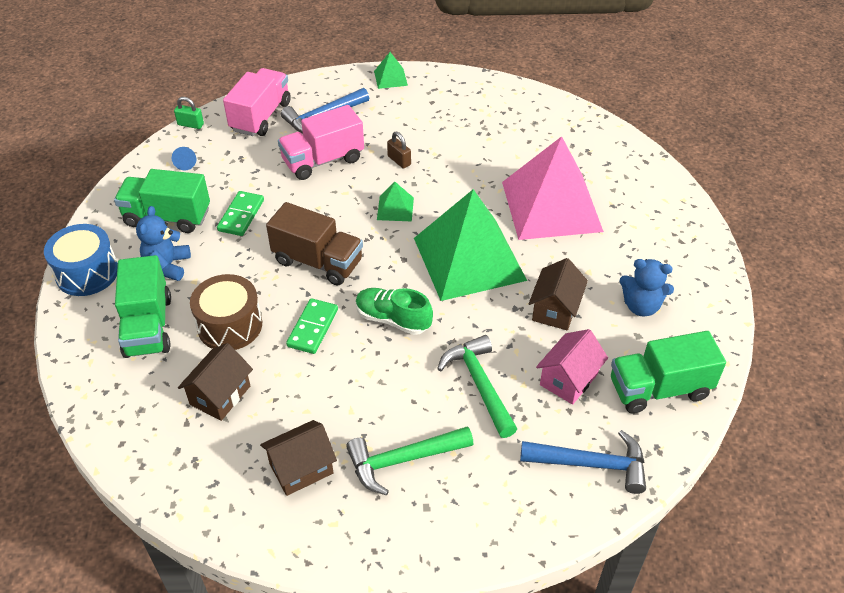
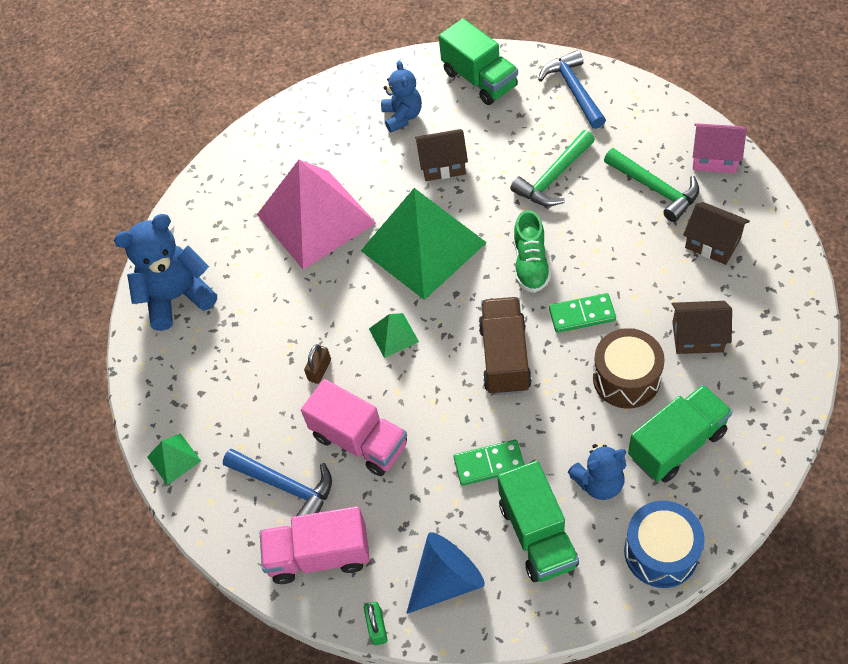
camera: 110 degrees left, 10 degrees up
(186, 163) = (446, 579): blue cone -> blue cone, size x2.33
(527, 112) = (177, 297): none -> blue teddy bear
(568, 379) = (509, 130): pink house -> pink house (714, 158)

